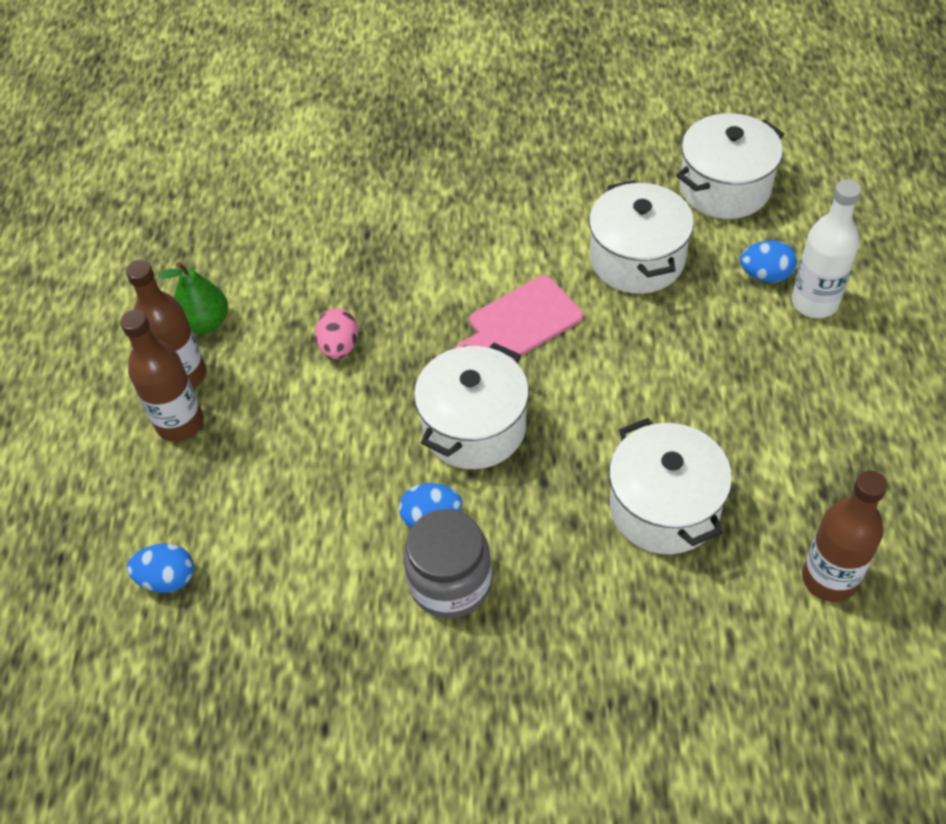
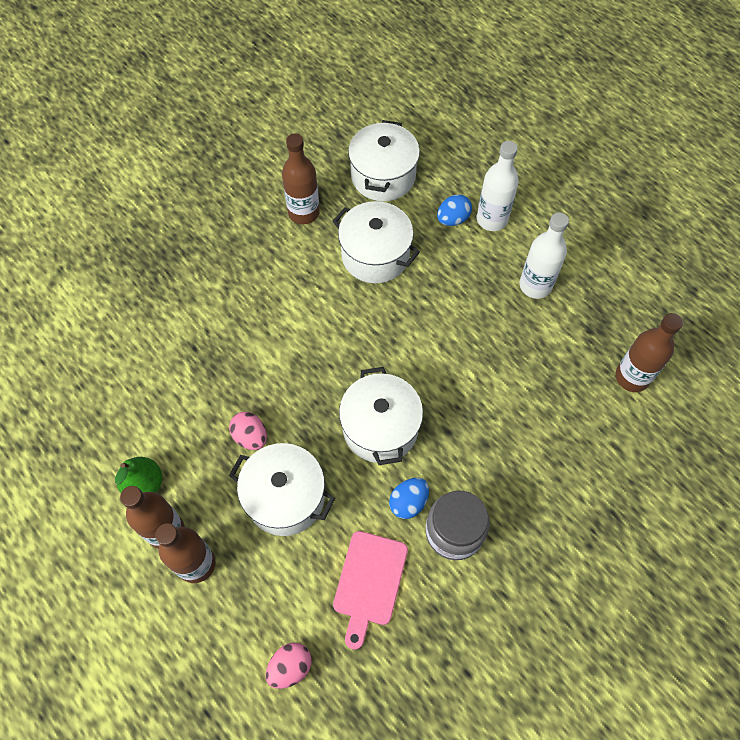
camera: 45 degrees left, 10 degrees up
(167, 579) = (290, 667): blue egg -> pink egg
(520, 322) = (345, 342): pink cutting board -> pink cutting board (369, 582)
(599, 175) = (303, 213): none -> brown bottle
(664, 507) = (523, 398): white pot -> white pot (285, 498)
(800, 402) = (535, 285): none -> white bottle

